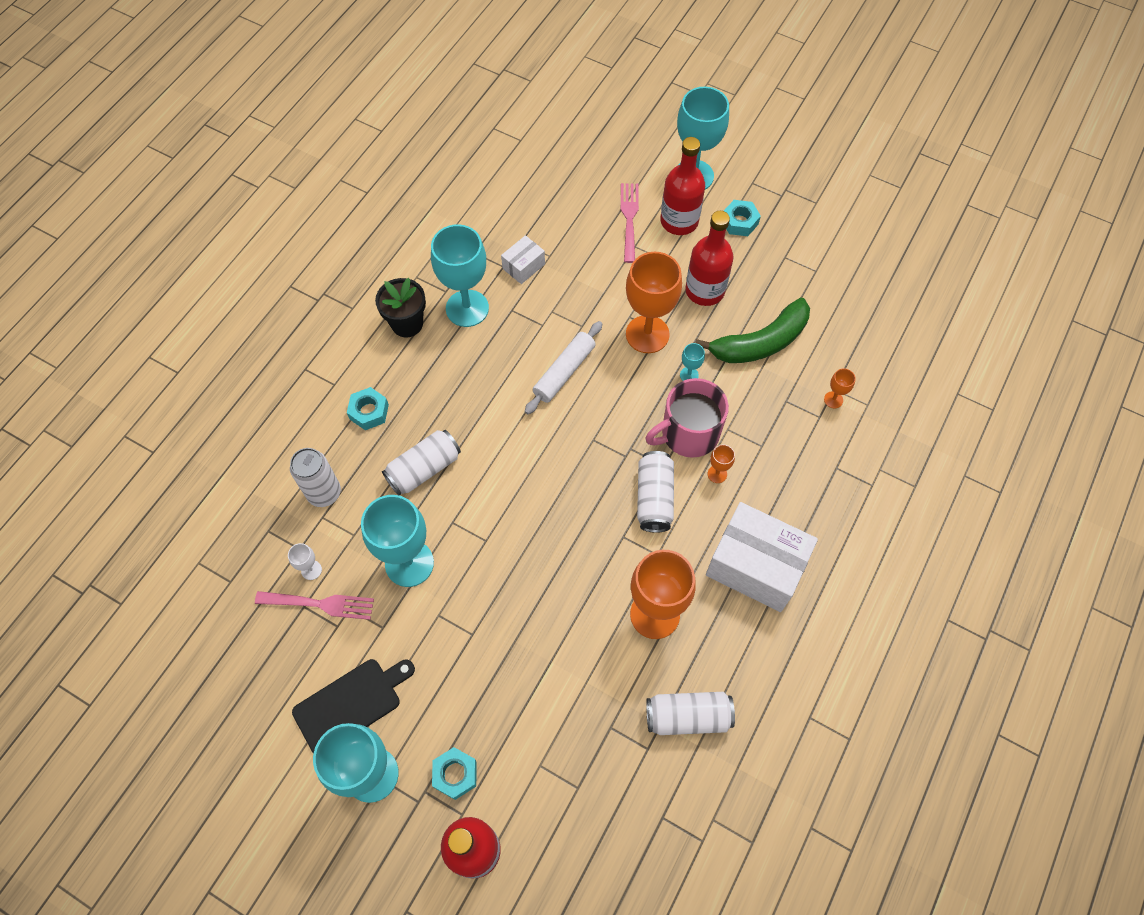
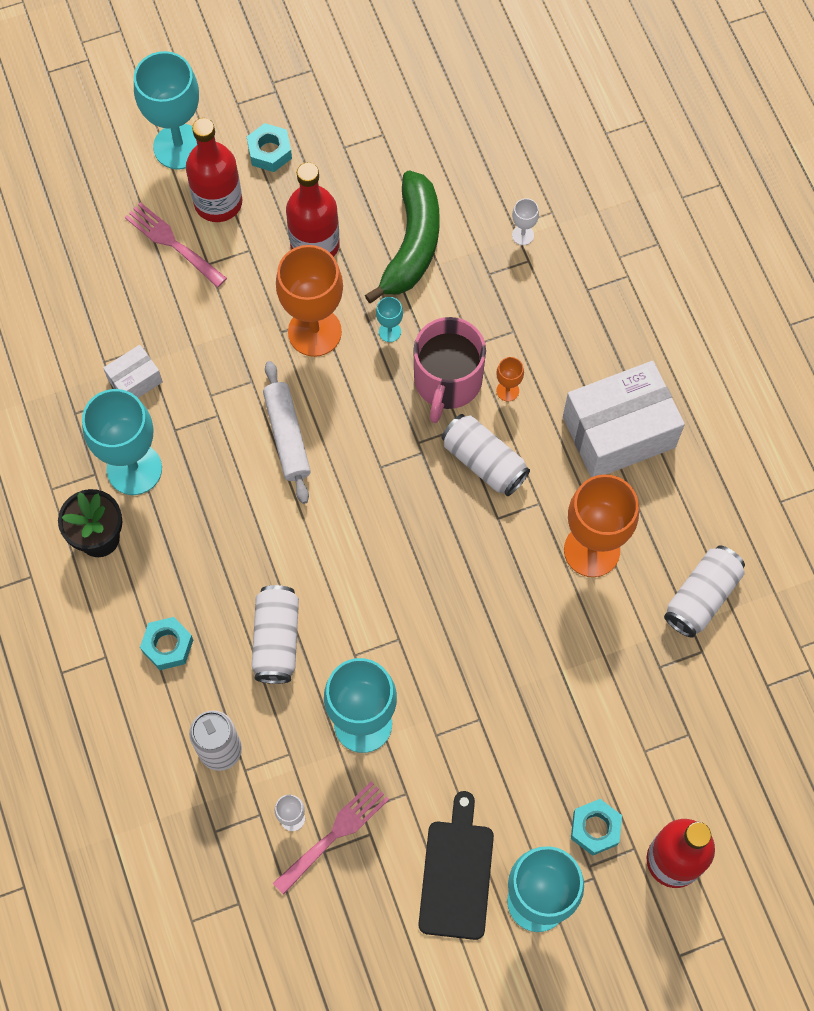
camera: 50 degrees left, 5 degrees up
(523, 266) = (135, 380): white box -> white box turned 60 degrees clockwise
(833, 400) = (522, 235): orange goblet -> white goblet

